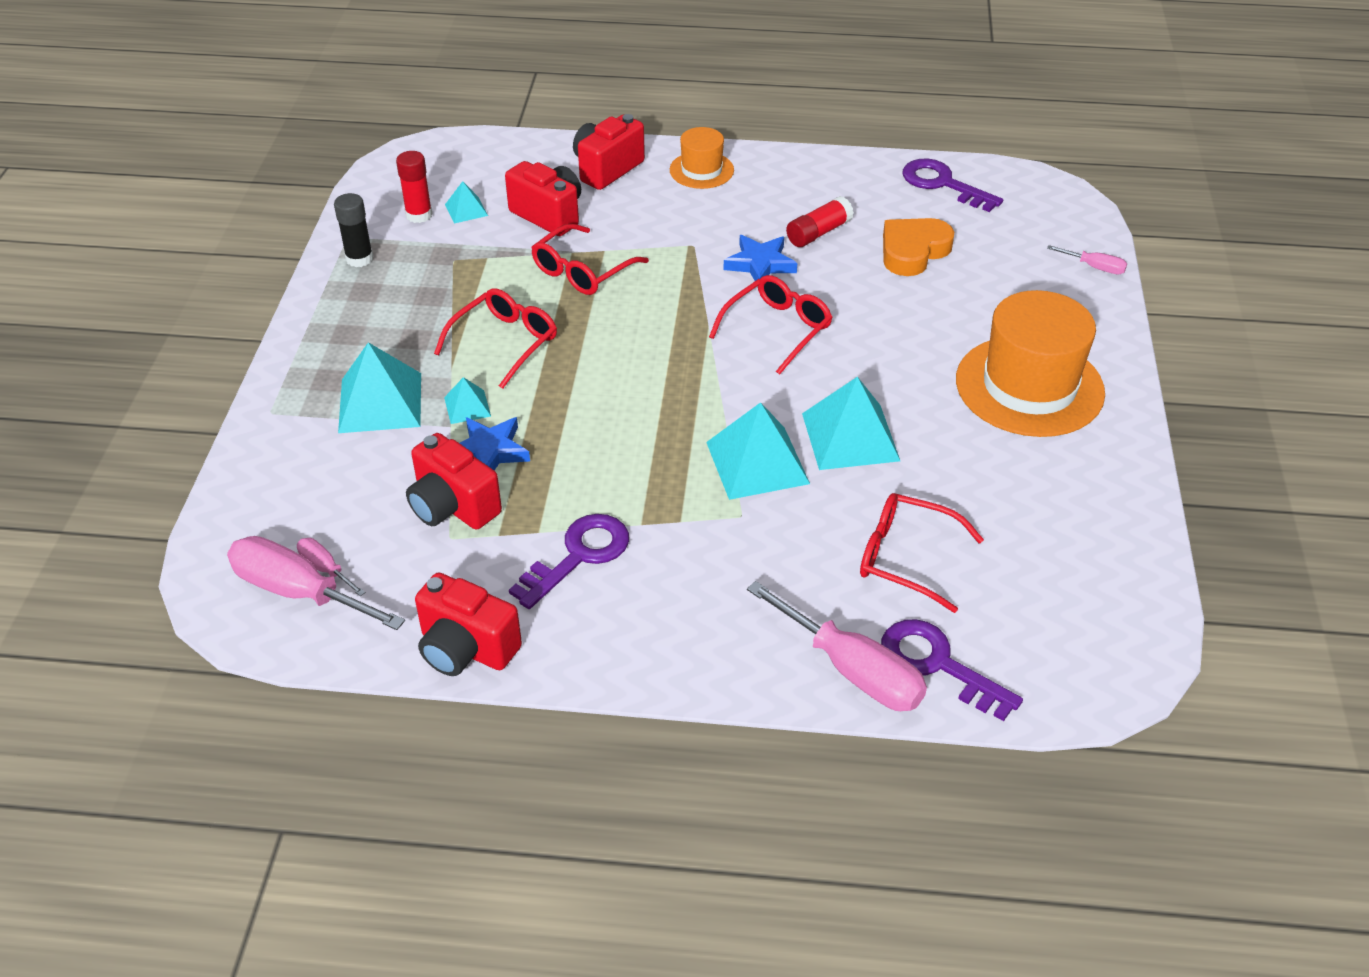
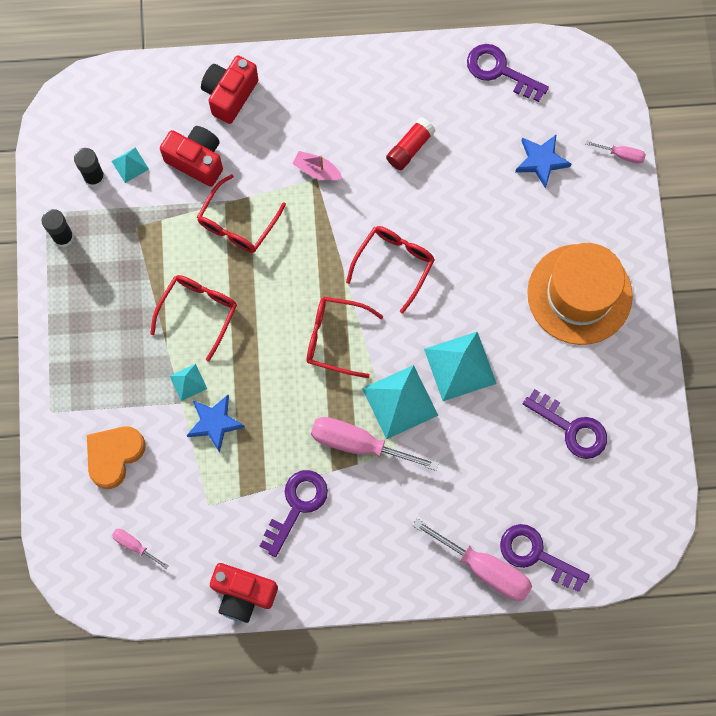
camera: 10 degrees left, 30 degrees up
(299, 592) = (123, 568): pink screwdriver -> pink screwdriver (358, 444)
(380, 402) = (125, 388): turquoise pyramid -> none
(419, 215) = (94, 177): red glue stick -> black glue stick
(452, 506) = (203, 477): red camera -> none
(696, 238) = (317, 170): none -> pink boat
(701, 170) = (306, 84): orange hat -> none
(760, 264) = (370, 192): blue star -> blue star (541, 161)
(906, 558) = (509, 471): red glasses -> red glasses (335, 338)
(913, 251) = (484, 158): orange heart -> orange heart (114, 456)
(1007, 523) = (571, 428): none -> purple key

